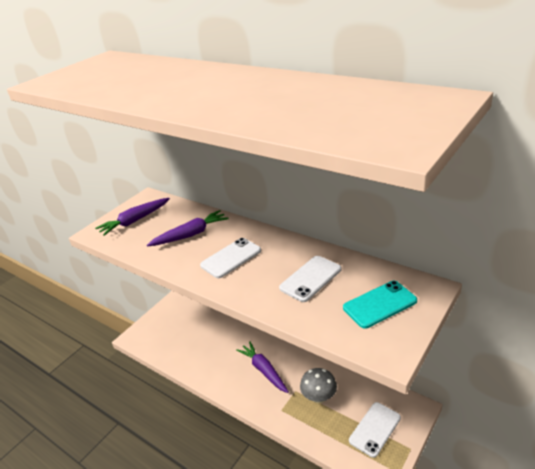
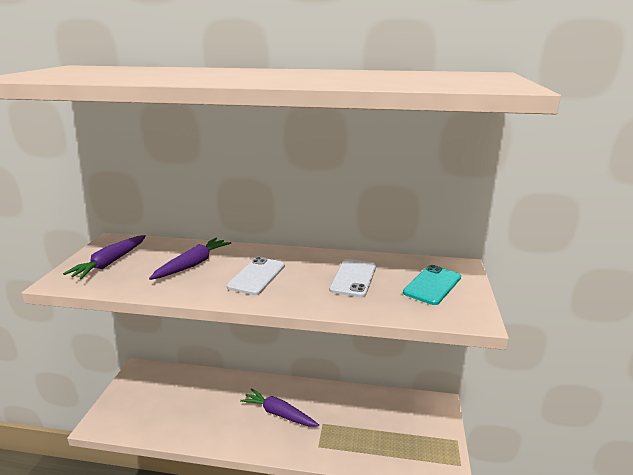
camera: 30 degrees left, 10 degrees down
(319, 397) = (349, 422): grey mushroom -> none
(375, 429) = (417, 434): white phone -> none

